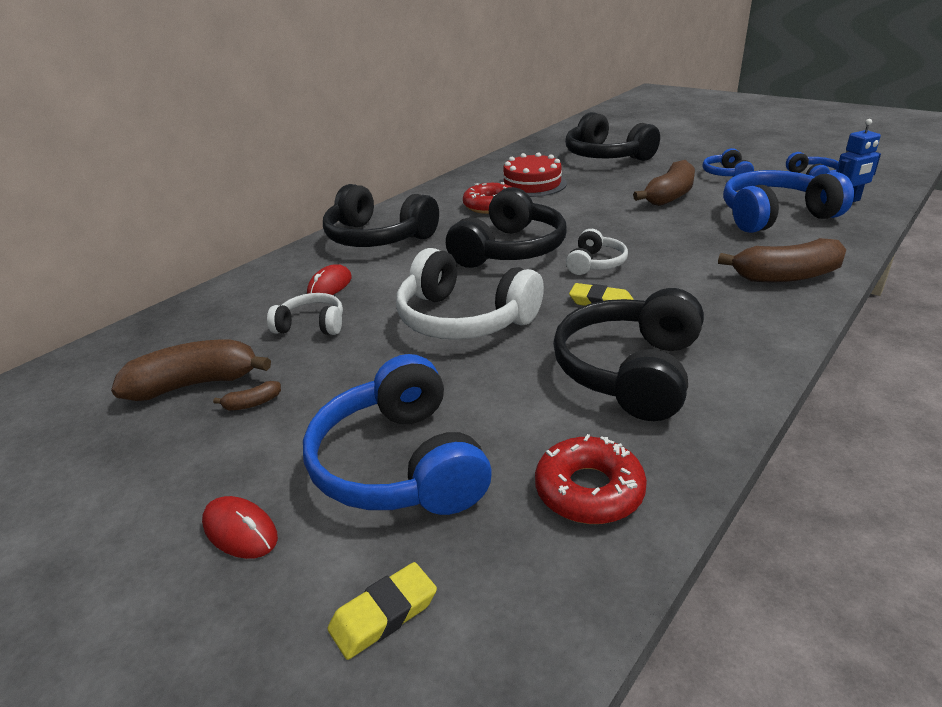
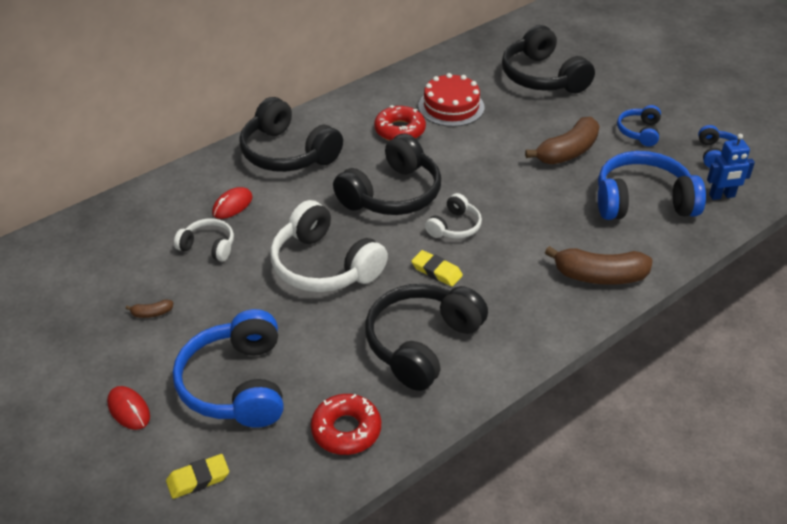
camera: 10 degrees right, 10 degrees up
(195, 384) = (115, 286): brown banana -> none

